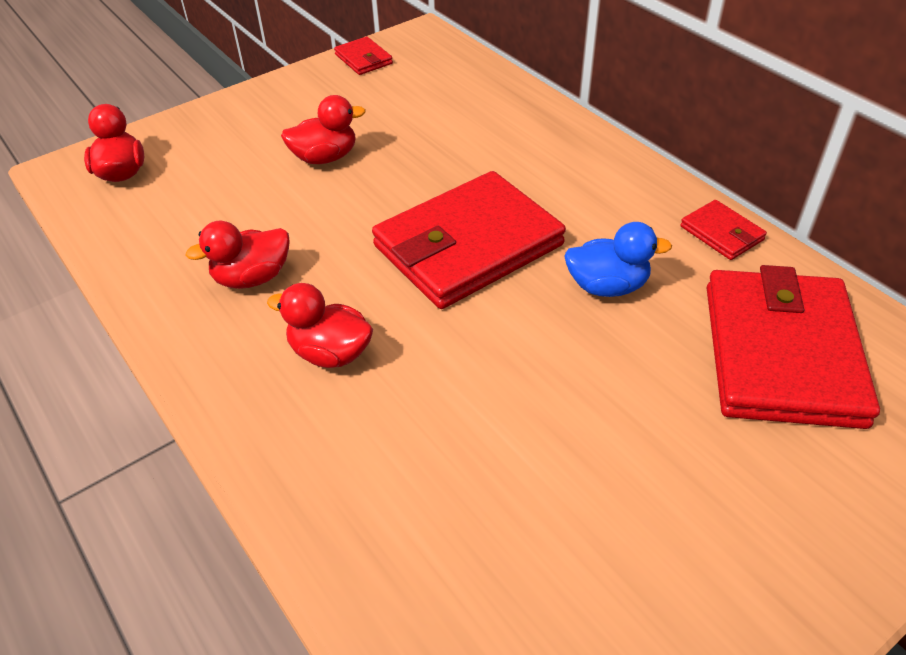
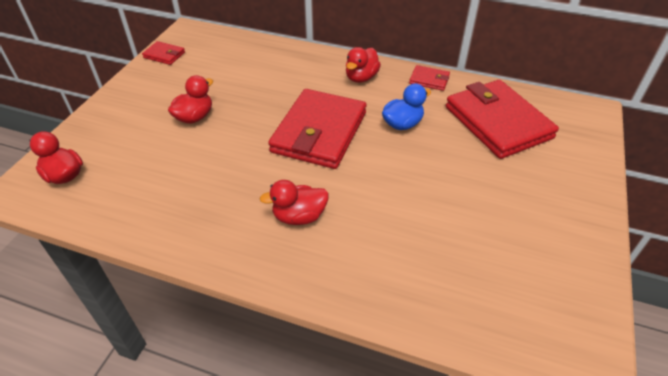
camera: 35 degrees left, 0 degrees up
(252, 278) = (215, 198): red duck -> red duck (361, 78)

